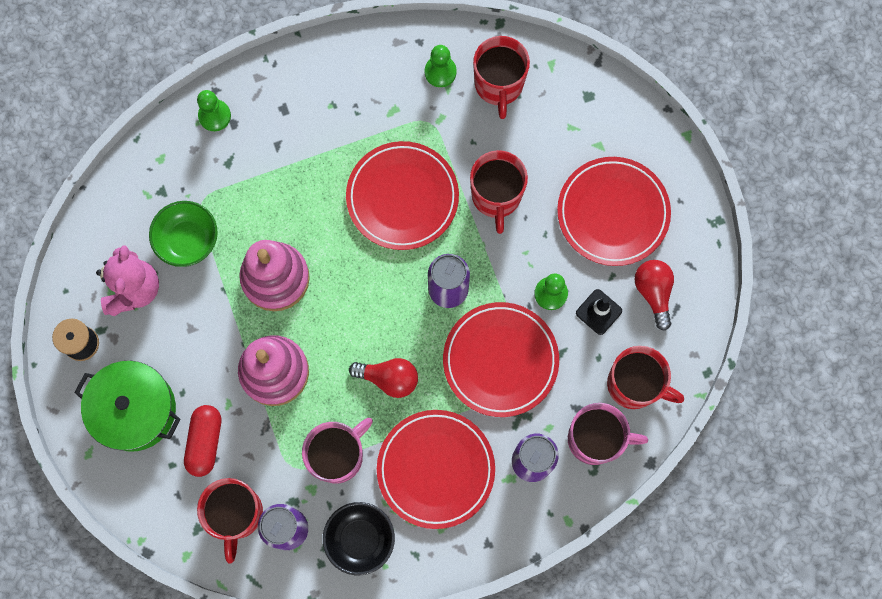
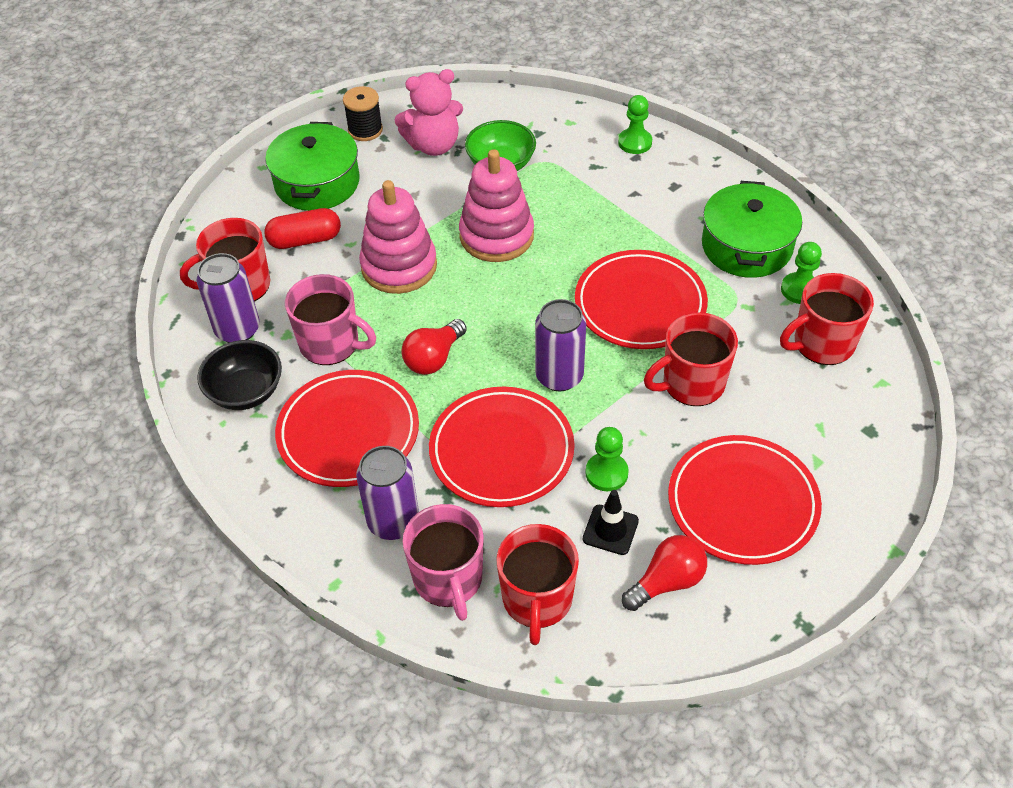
camera: 70 degrees right, 25 degrees down
(377, 87) = (746, 246): none -> green pot
(389, 378) = (434, 358): red light bulb -> red light bulb turned 45 degrees clockwise

